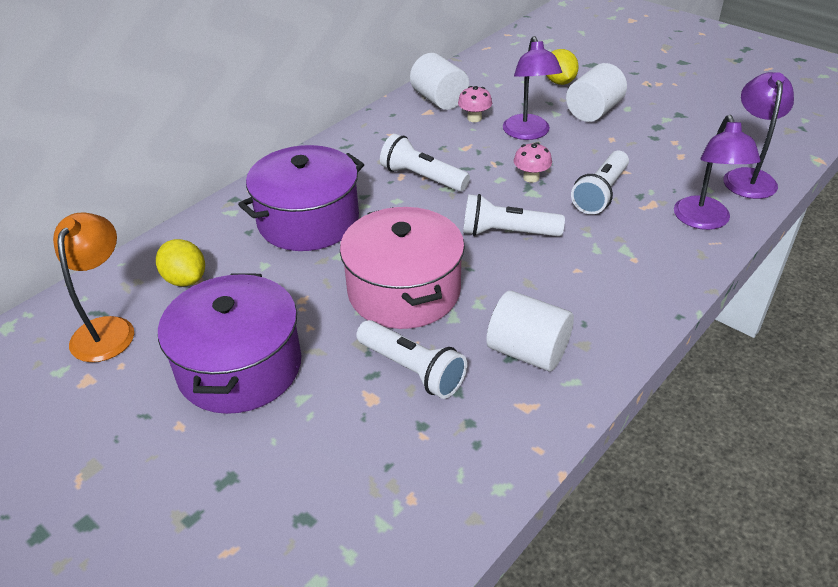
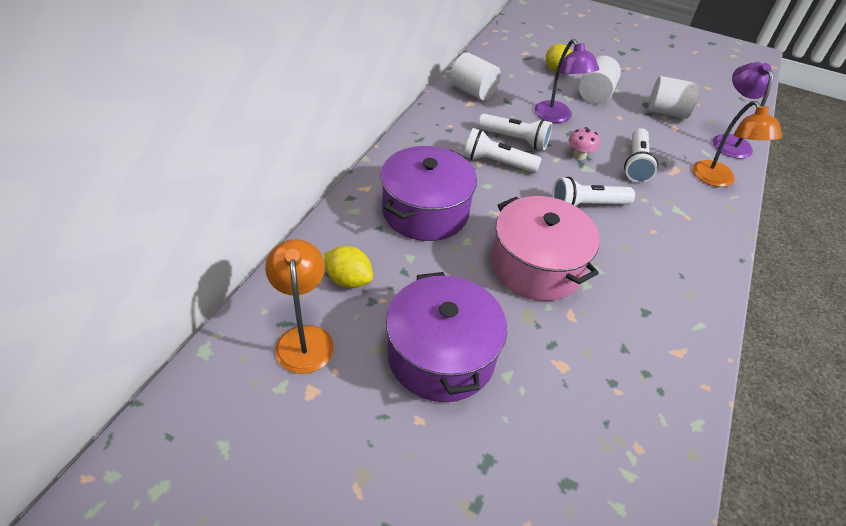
camera: 20 degrees left, 5 degrees up
(412, 369) = (580, 335): white flashlight -> white flashlight (515, 140)
(474, 118) = (509, 106): pink mushroom -> none
(527, 351) = (655, 305): white cylinder -> white cylinder (666, 112)
(704, 221) = (718, 180): purple lamp -> orange lamp

